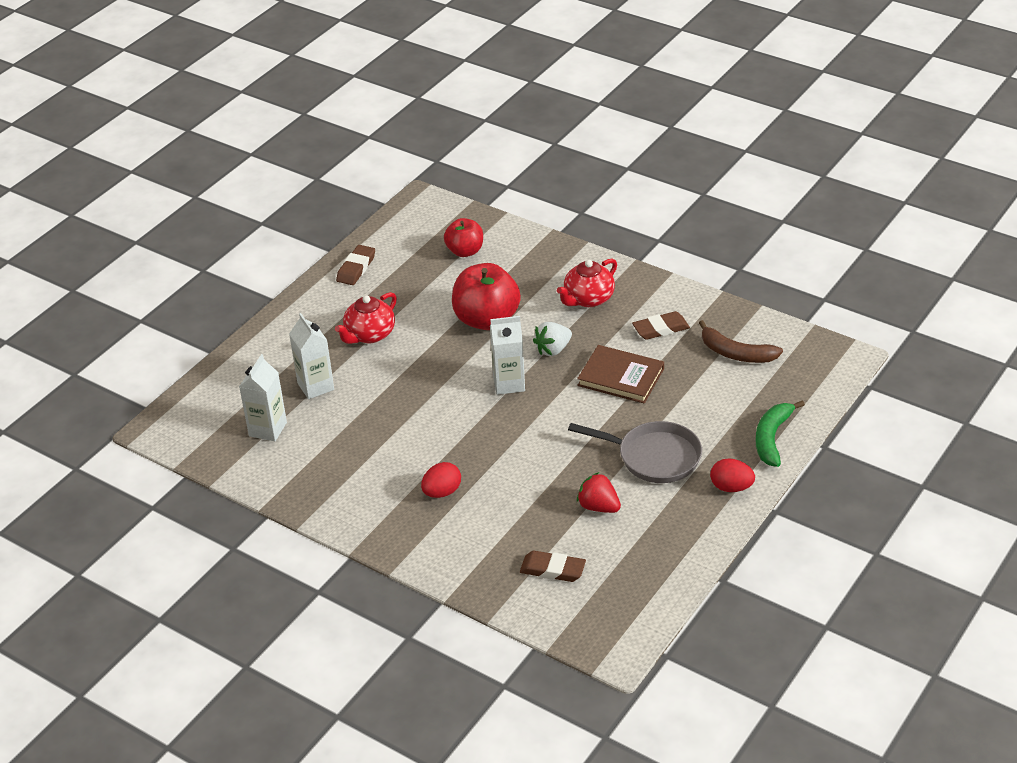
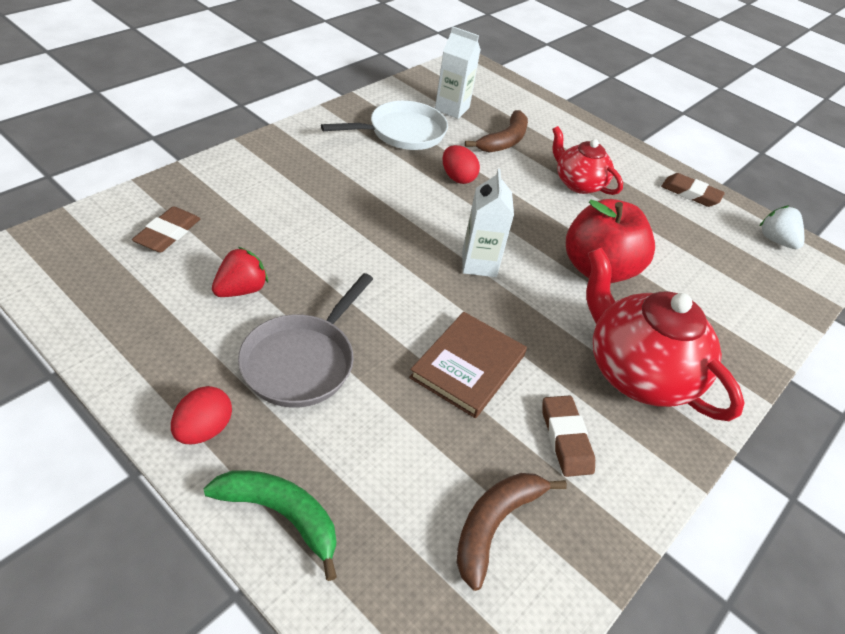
camera: 90 degrees right, 5 degrees up
(315, 386) = (504, 141): white carton -> brown banana
(330, 457) = (402, 132): none -> white pan
(442, 492) = (324, 185): red egg -> red egg (457, 178)
(465, 251) = (731, 277): red apple -> none
(553, 350) = (535, 314): white strawberry -> white strawberry (775, 240)
(588, 299) = (637, 371): red teapot -> red teapot, size x1.66

